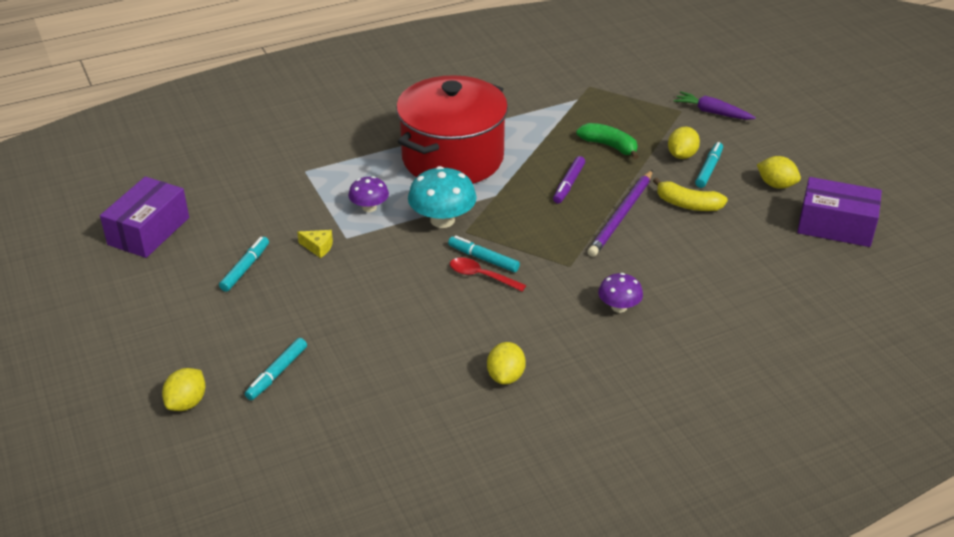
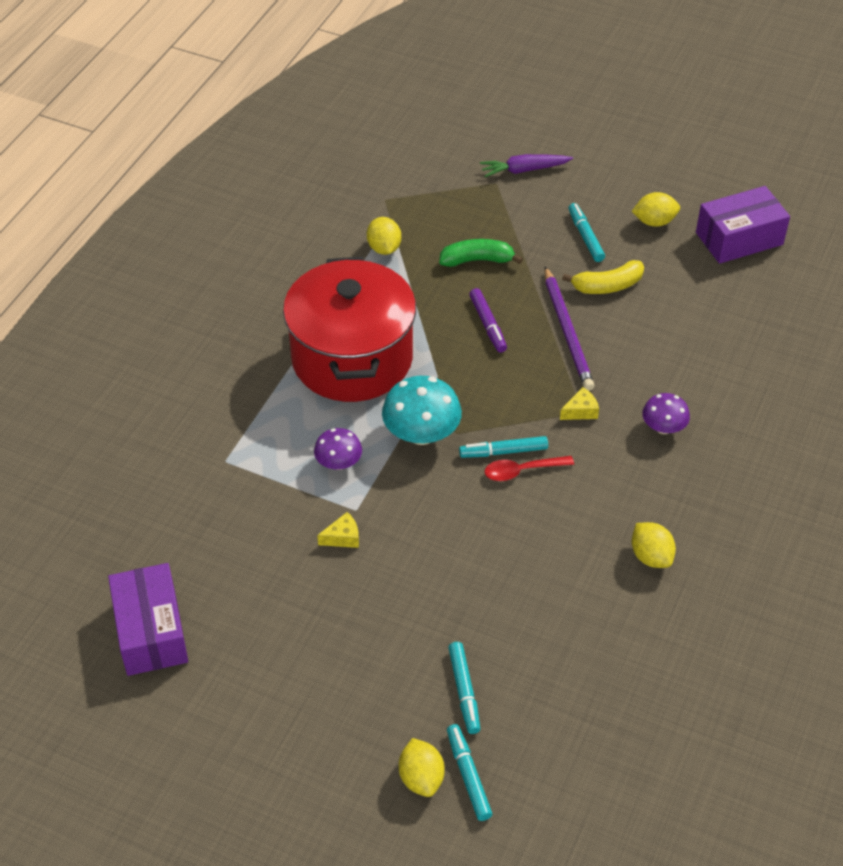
camera: 40 degrees left, 10 degrees up
(245, 268) = (302, 606): turquoise marker -> turquoise marker (468, 775)
(569, 265) = (580, 411): none -> yellow cheese
(682, 155) = (548, 234): yellow lemon -> yellow lemon (384, 248)

